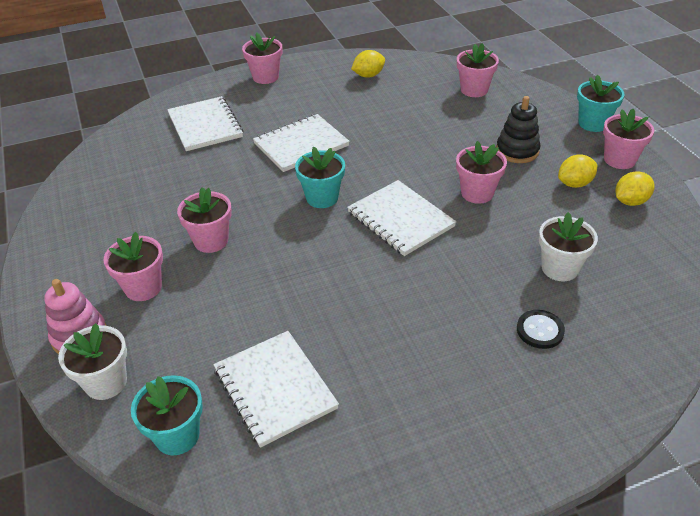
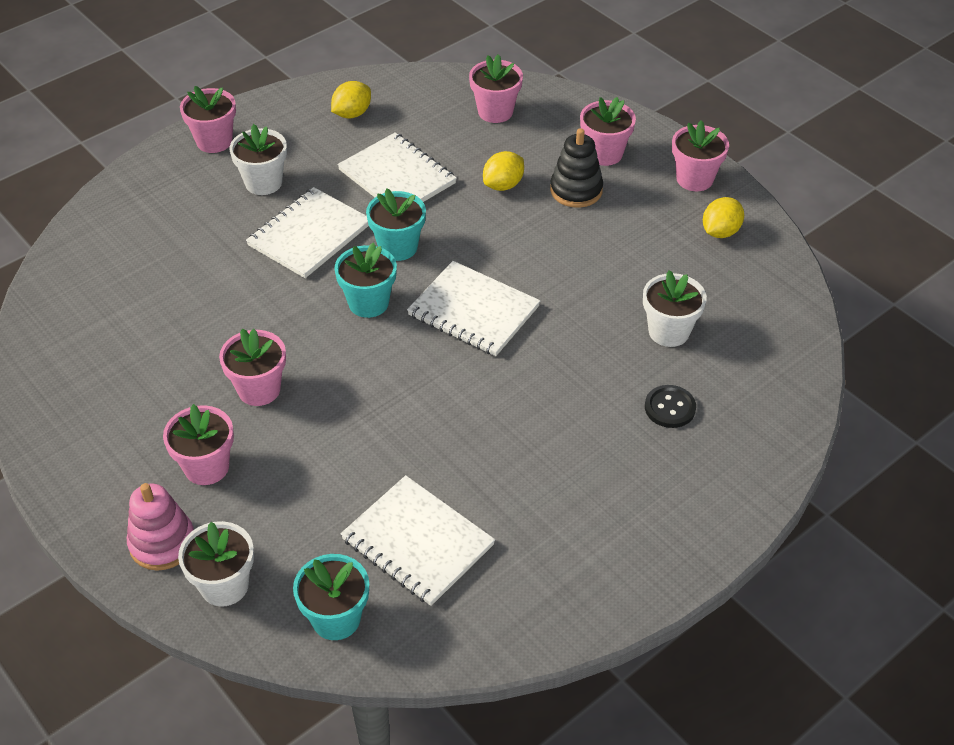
camera: 20 degrees left, 5 degrees up
(205, 125) = (168, 232): white notebook -> white notebook (397, 177)
(285, 107) = (263, 182): none -> white flower pot
(477, 193) = (549, 257): pink flower pot -> pink flower pot (604, 154)
(574, 184) = (654, 221): yellow lemon -> yellow lemon (503, 185)
(593, 123) = (651, 134): turquoise flower pot -> turquoise flower pot (398, 247)

